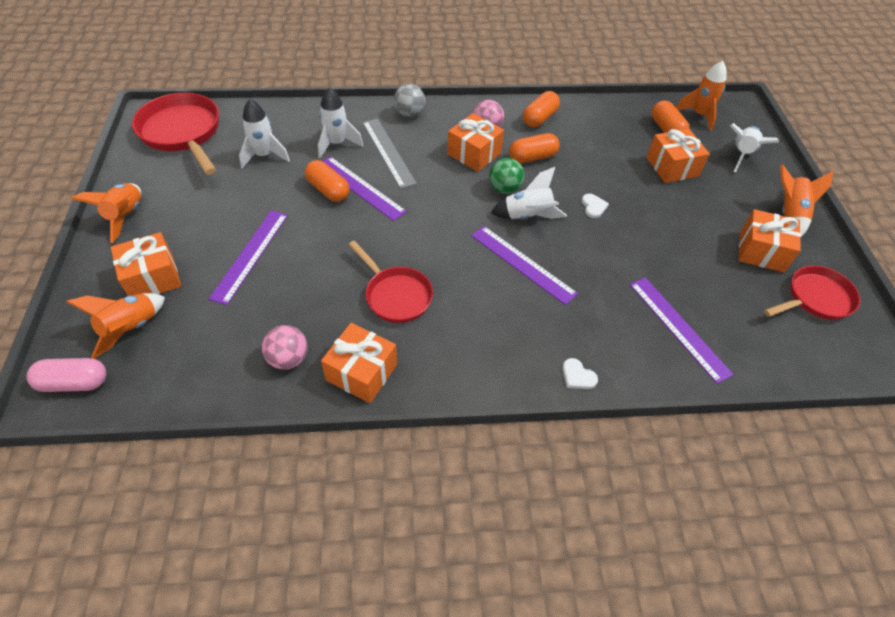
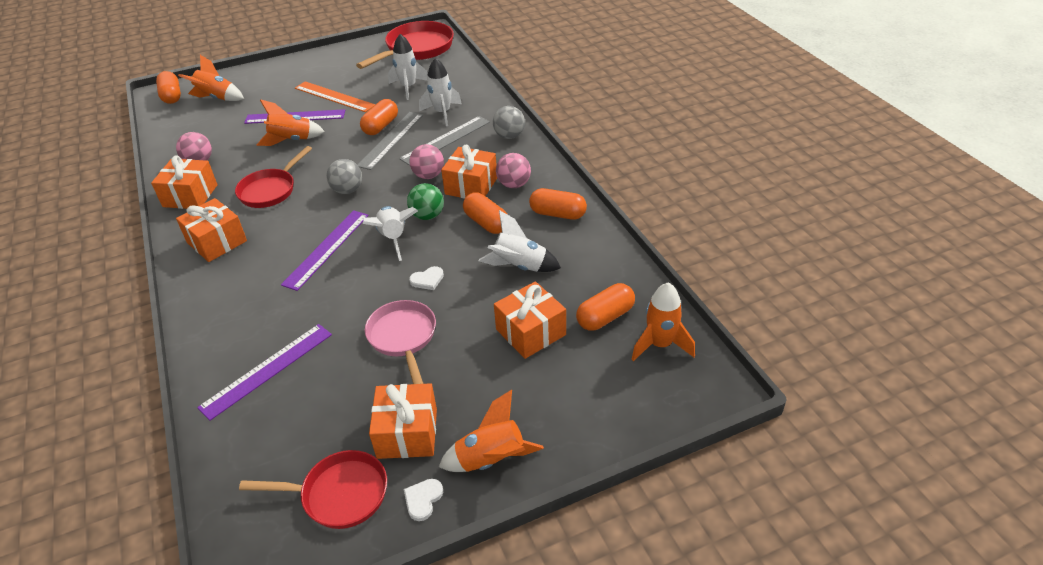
camera: 75 degrees right, 10 degrees down
(74, 383) = (172, 96): pink capsule -> orange capsule
(126, 216) = (317, 61): orange rocket -> orange rocket (291, 140)
(152, 278) = (262, 90): orange gift -> orange gift (217, 242)
(231, 215) = (334, 96): none -> orange ruler
(360, 187) = (391, 140): purple ruler -> grey ruler
(433, 234) = (347, 190): none -> grey ball
(441, 175) = (428, 175): none -> pink ball
(577, 376) = (197, 308): white heart -> white heart (423, 499)
(660, 234) = (403, 337): none -> pink pan
(741, 155) = (596, 398): white rocket -> white rocket (519, 267)
(815, 298) = (339, 494): red pan -> red pan turned 45 degrees counterclockwise

